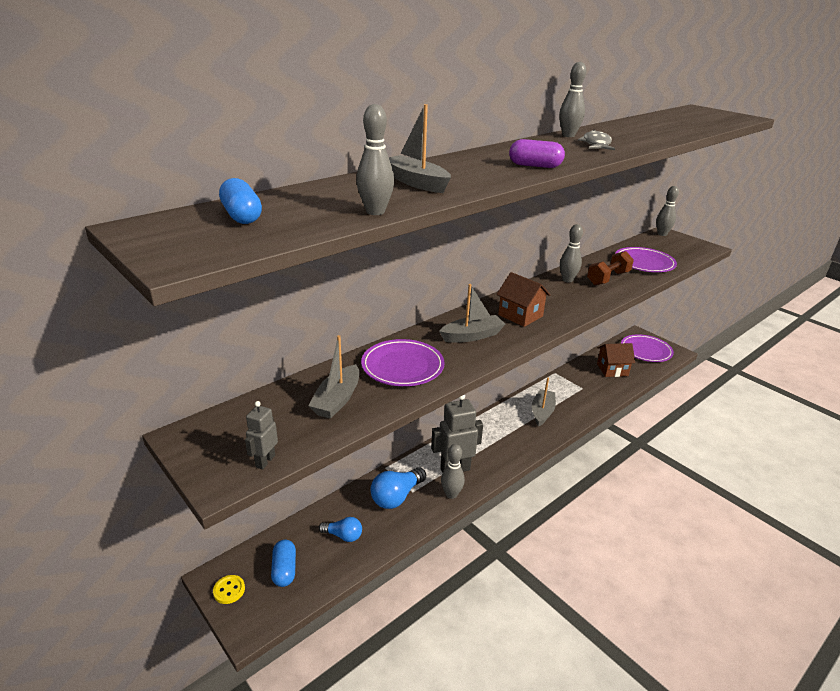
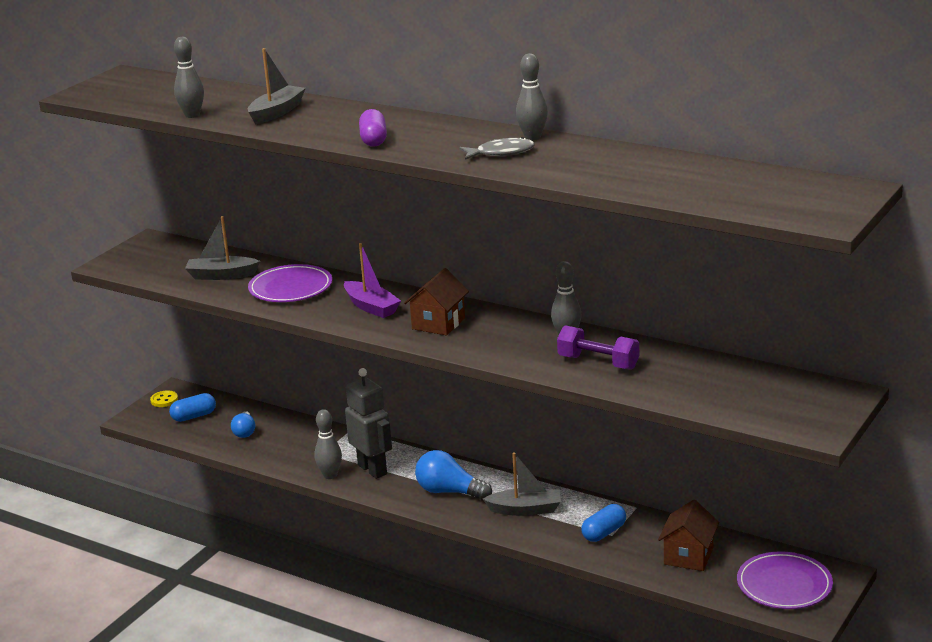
camera: 75 degrees right, 5 degrees down
(242, 216) = (159, 88): blue capsule -> blue capsule (604, 533)
(265, 461) = (133, 272): grey robot -> none
(396, 496) = (310, 446): blue light bulb -> blue light bulb (449, 492)
(472, 336) = (371, 307): grey boat -> purple boat
(608, 278) = (598, 362): brown dumbbell -> purple dumbbell
(612, 370) = (688, 556): brown house -> brown house turned 45 degrees clockwise
(644, 263) = (685, 383): purple plate -> none
(662, 234) = (839, 391): grey bowling pin -> none

